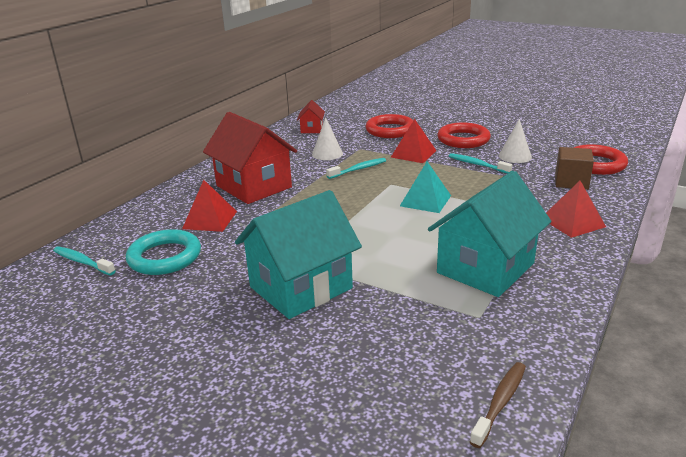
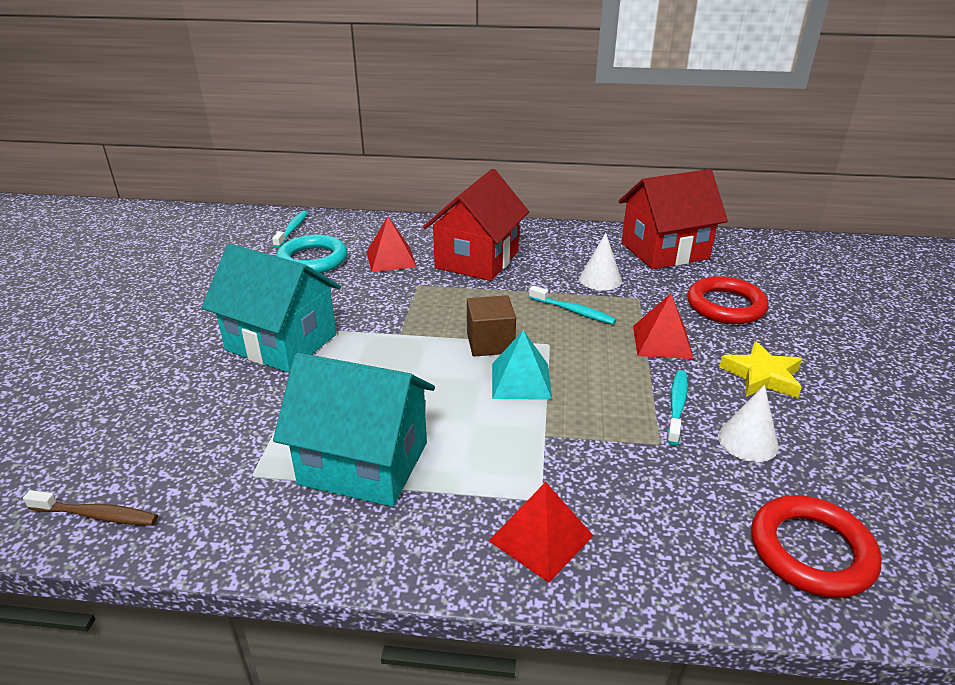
camera: 65 degrees right, 5 degrees up
(311, 129) = (664, 251): red house -> red house, size x2.18
(463, 139) = (762, 376): red ring -> yellow star
(571, 182) = (698, 523): brown cube -> brown cube (490, 343)

